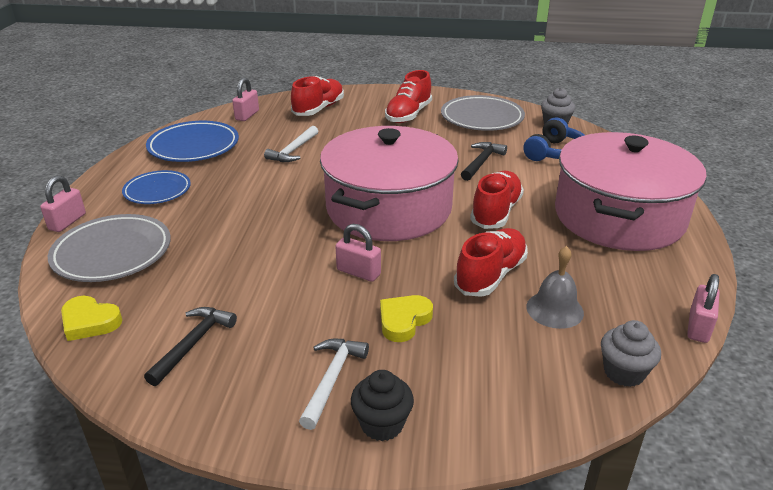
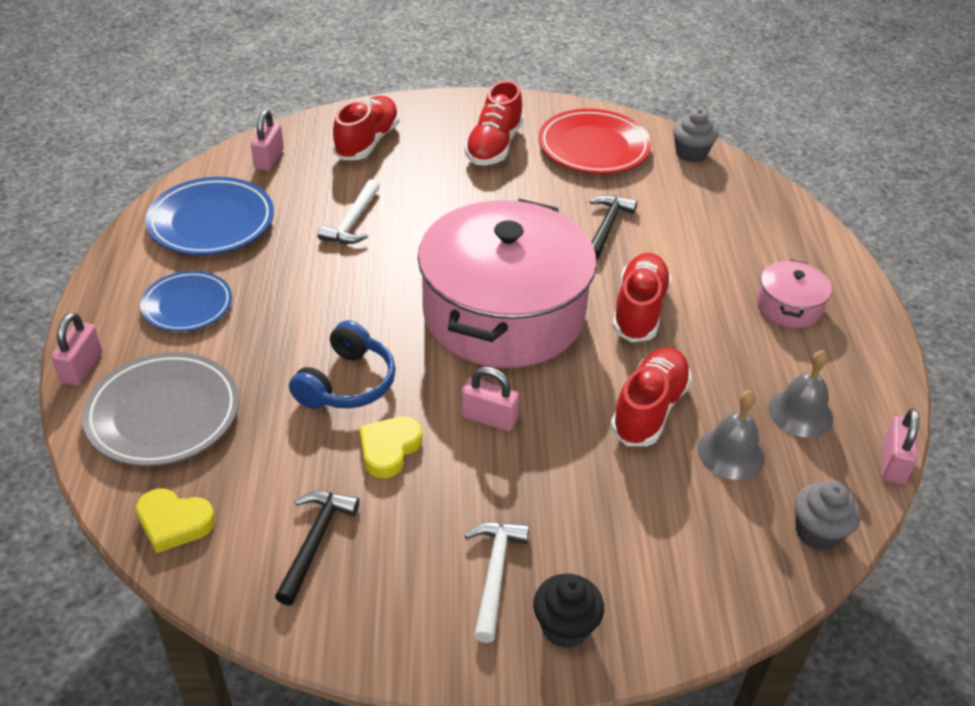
camera: 10 degrees left, 10 degrees up
(404, 321) = (559, 485): yellow heart -> yellow heart (389, 449)
(482, 118) = (593, 147): grey plate -> red plate
(555, 153) = (697, 204): blue headphones -> blue headphones (347, 383)
(619, 216) = (788, 306): pink pot -> pink pot, size x0.41
(619, 286) = (800, 413): none -> grey bell

